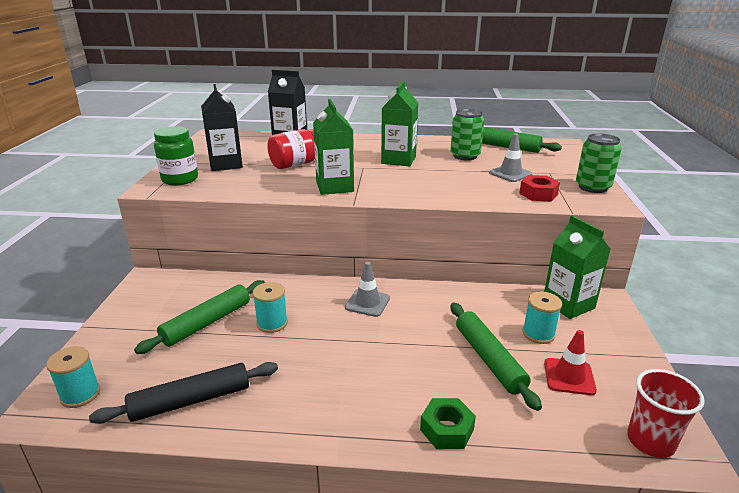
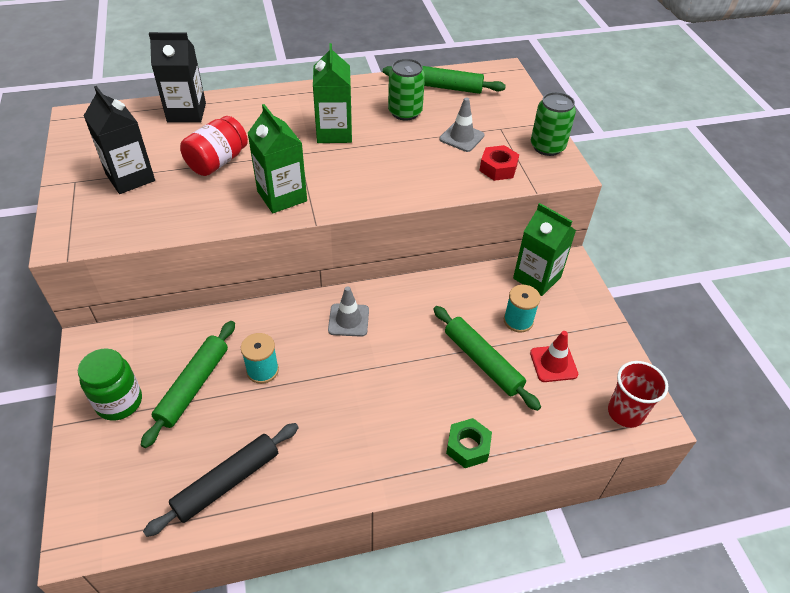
camera: 20 degrees left, 20 degrees up
(80, 394) = (109, 507): turquoise spool -> none
(180, 179) = (89, 218): green jar -> green jar (119, 402)

